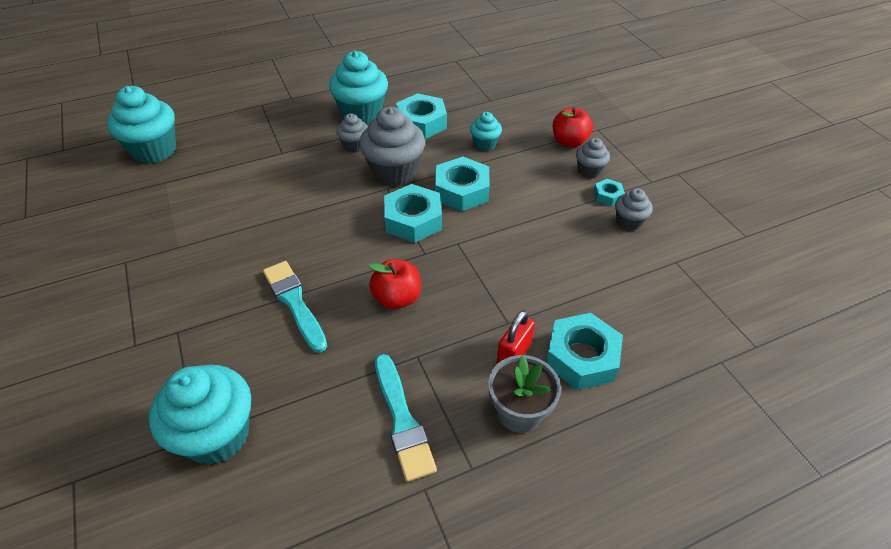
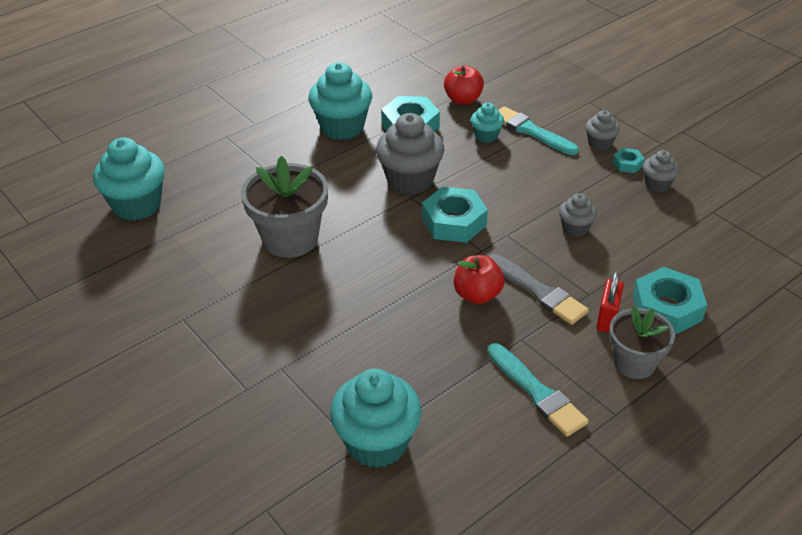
camera: 15 degrees left, 5 degrees down
(260, 206) = (290, 239): none -> grey flower pot
(294, 303) = (381, 319): turquoise brush -> turquoise brush (531, 131)
(354, 146) = (353, 161): grey cupcake -> grey cupcake (575, 228)
(458, 308) = (538, 291): none -> grey brush
(462, 190) = (486, 185): turquoise nut -> none
(569, 142) = (568, 119): red apple -> red apple (463, 100)

